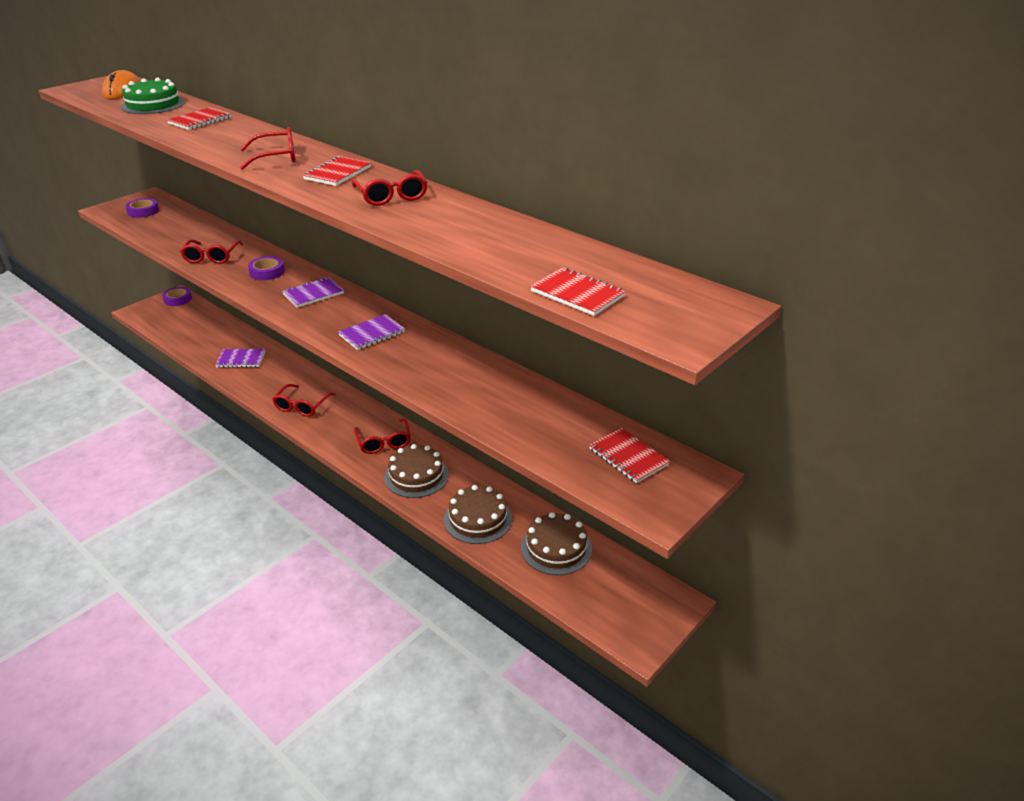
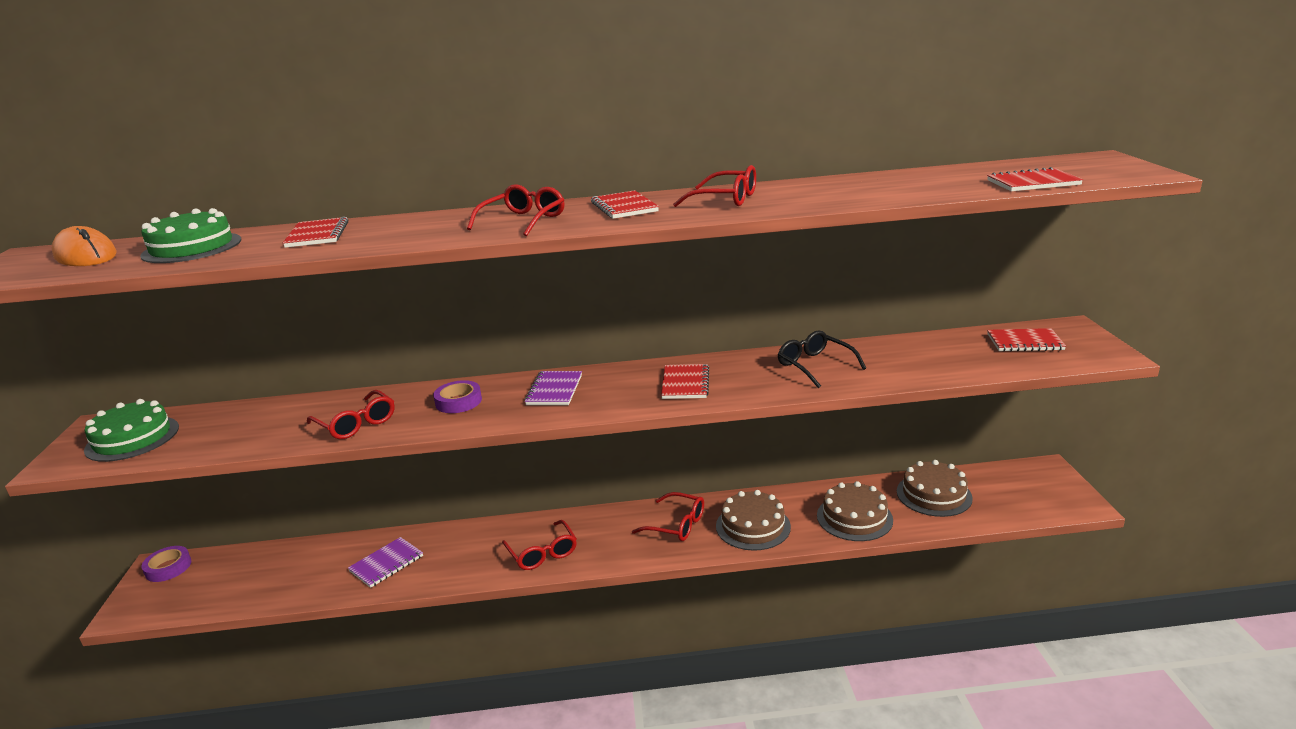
camera: 45 degrees left, 10 degrees down
(143, 211) = (132, 438): purple tape -> green cake
(372, 334) = (685, 383): purple notebook -> red notebook
(459, 372) = (814, 365): none -> black glasses

